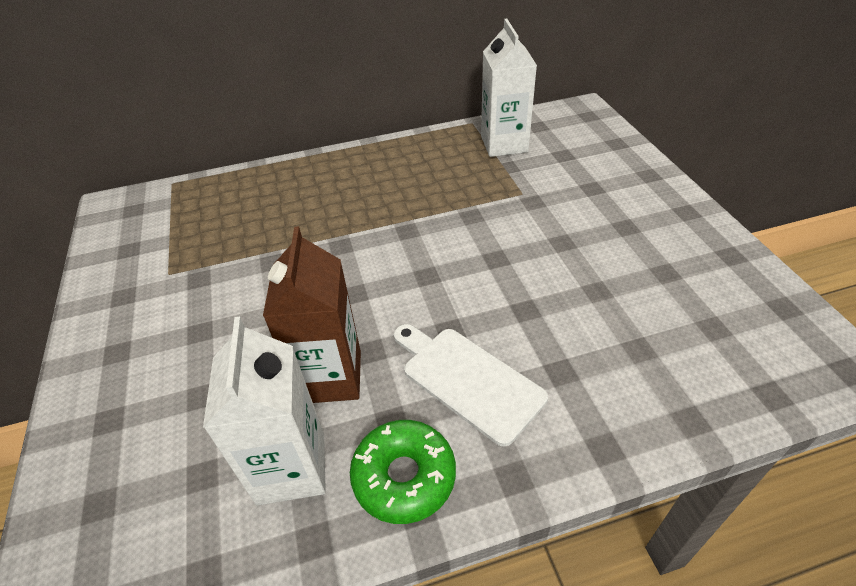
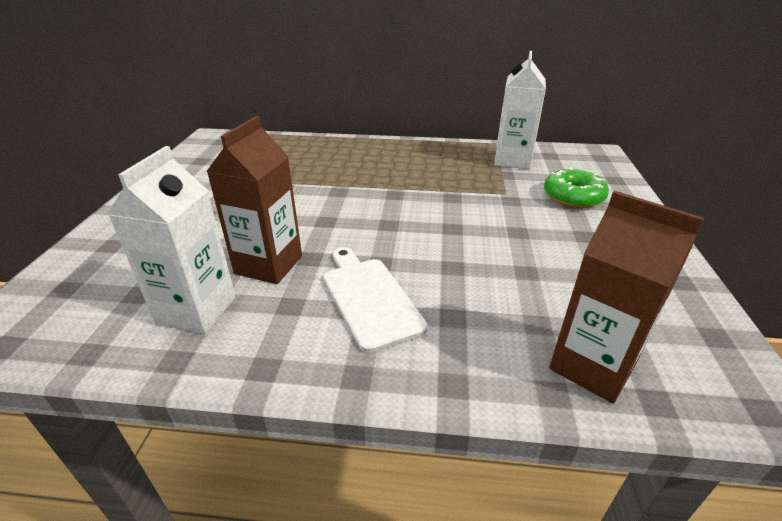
camera: 20 degrees right, 10 degrees down
(404, 477) = (270, 344): green donut -> green donut (573, 197)
(707, 379) = (592, 366): none -> brown carton

